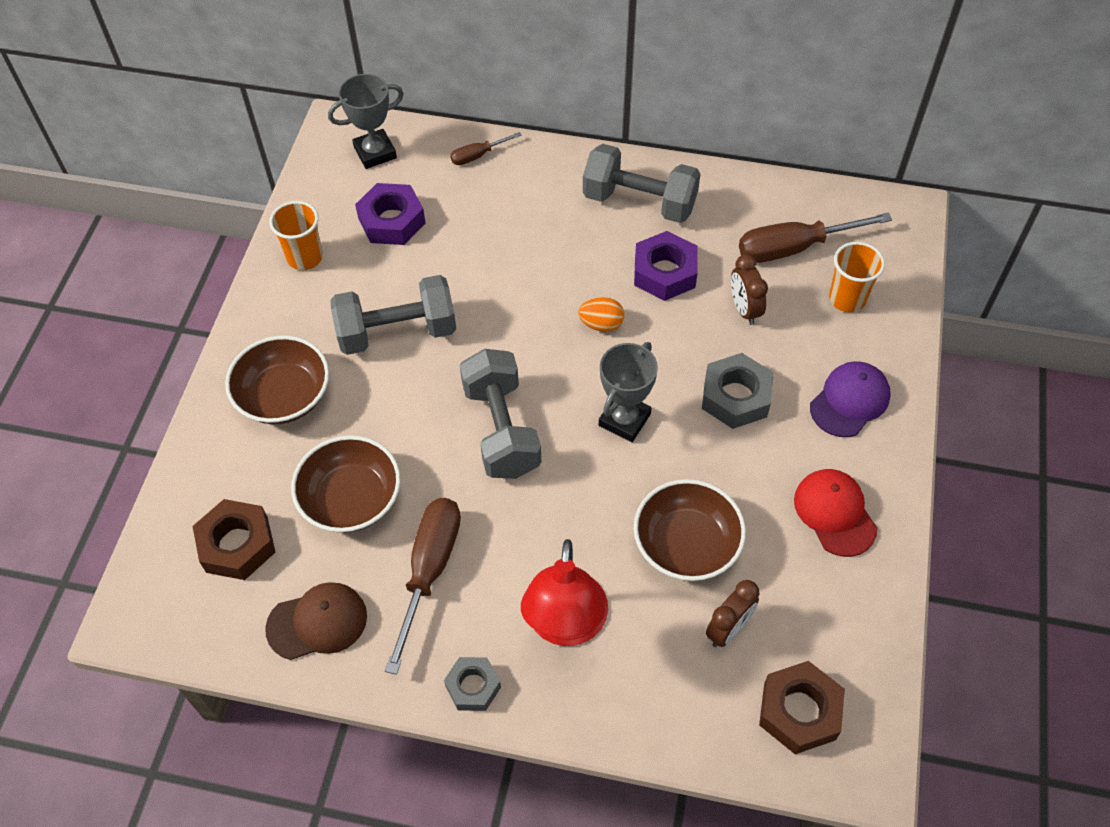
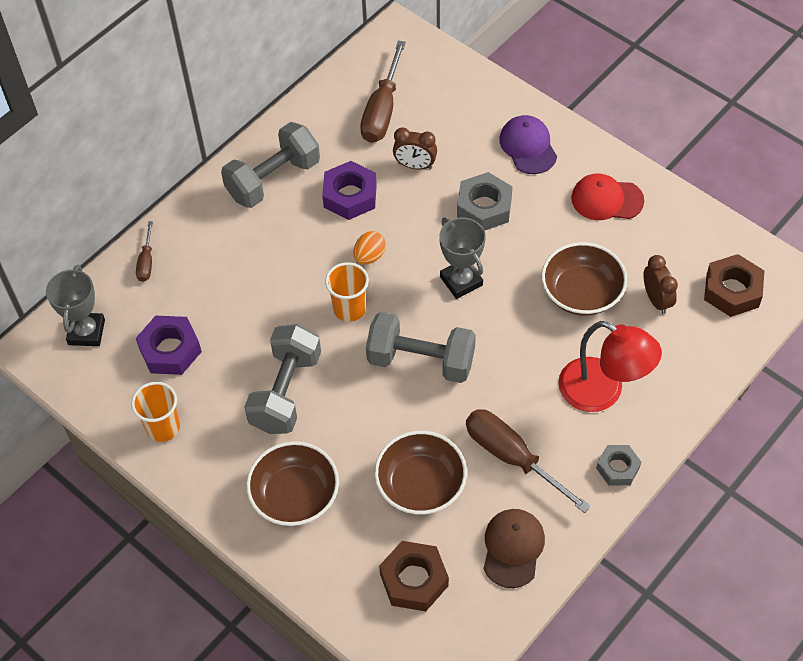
camera: 60 degrees left, 0 degrees up
(847, 299) = (446, 104): orange cup -> orange cup (349, 309)

